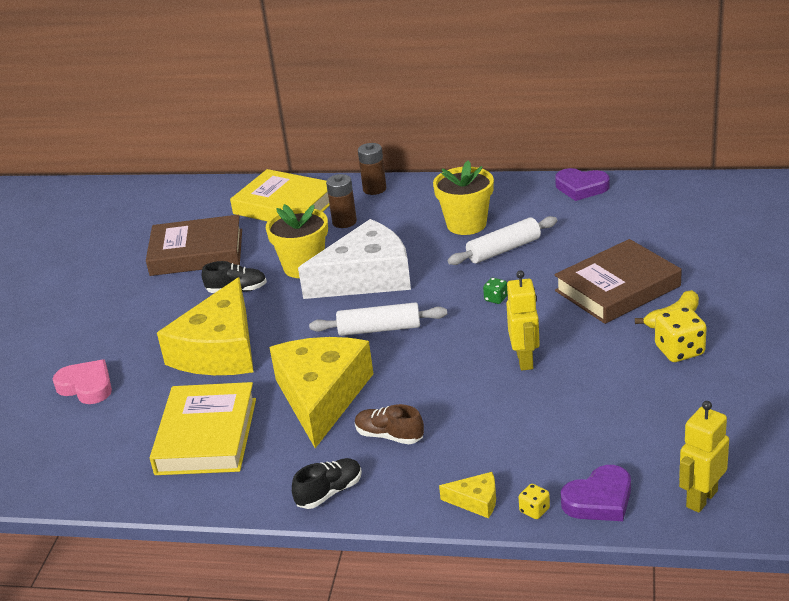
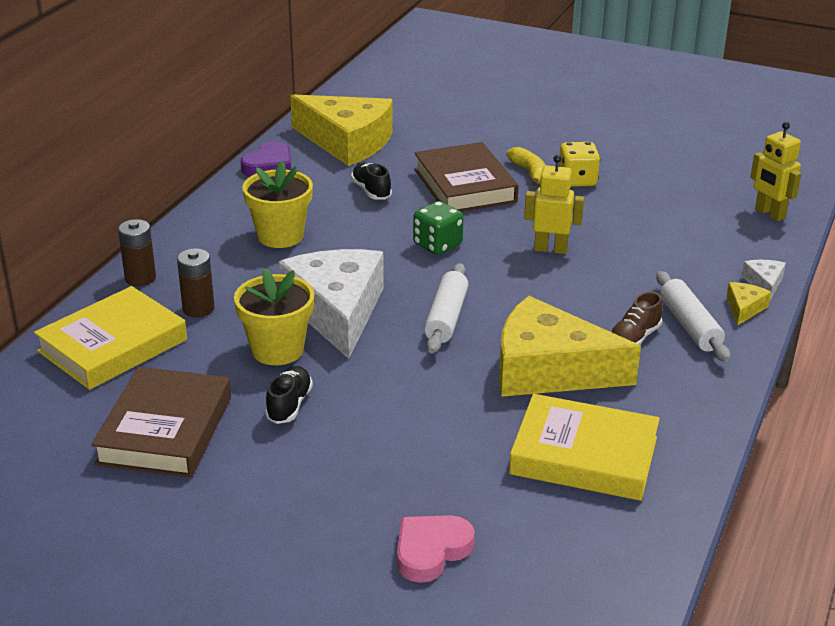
camera: 80 degrees left, 0 degrees up
(220, 350) = (416, 431): yellow cheese -> yellow cheese (347, 142)
(329, 492) = (709, 384): black shoe -> black shoe (371, 191)
(496, 299) = (437, 245): green dice -> green dice, size x1.90
(503, 250) = (350, 225): white rolling pin -> white rolling pin (689, 326)
(534, 510) = (764, 283): yellow dice -> white cheese
(599, 500) = (759, 253): purple heart -> none

